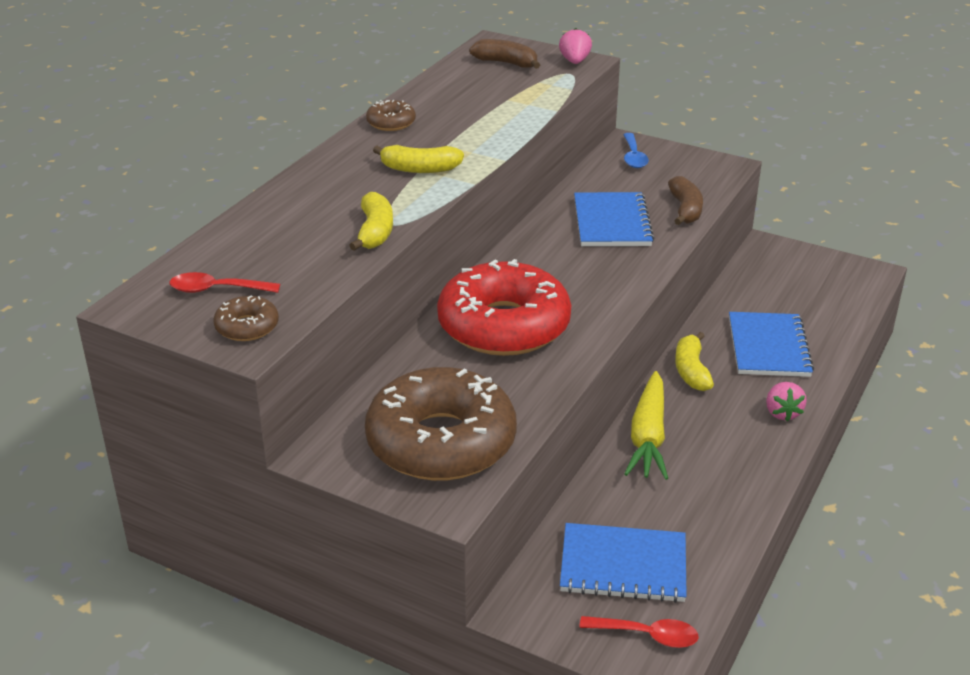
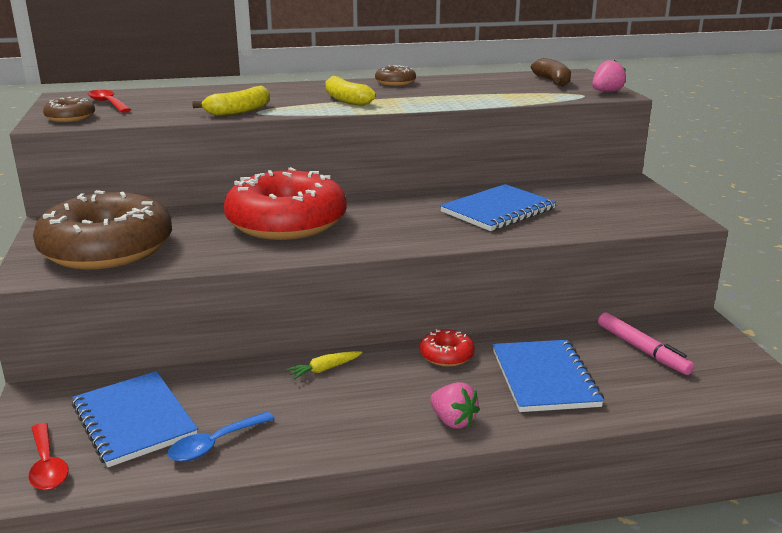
camera: 50 degrees right, 10 degrees down
(633, 157) = (612, 189): blue spoon -> blue spoon (214, 444)
(648, 436) = (324, 369): yellow carrot -> yellow carrot, size x0.47
(685, 210) = (575, 226): brown banana -> none
(691, 371) = (446, 355): yellow banana -> red donut
(768, 347) = (544, 378): blue notebook -> blue notebook turned 60 degrees counterclockwise
(776, 289) = (642, 350): none -> pink marker
(782, 413) = (453, 421): pink strawberry -> pink strawberry turned 90 degrees counterclockwise

